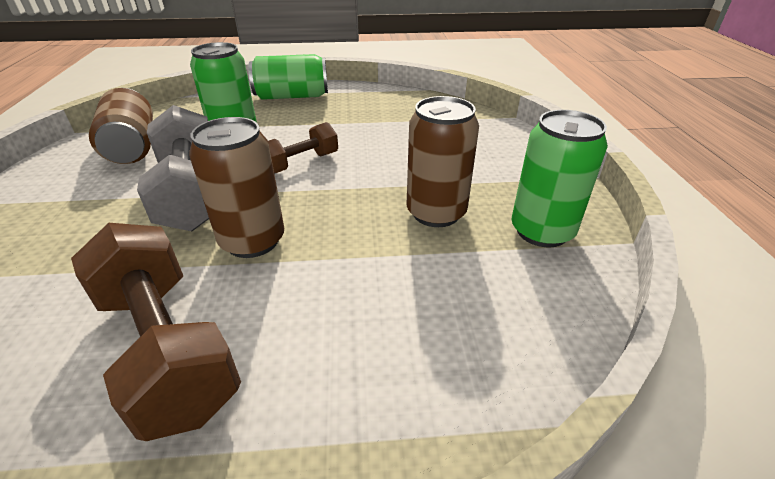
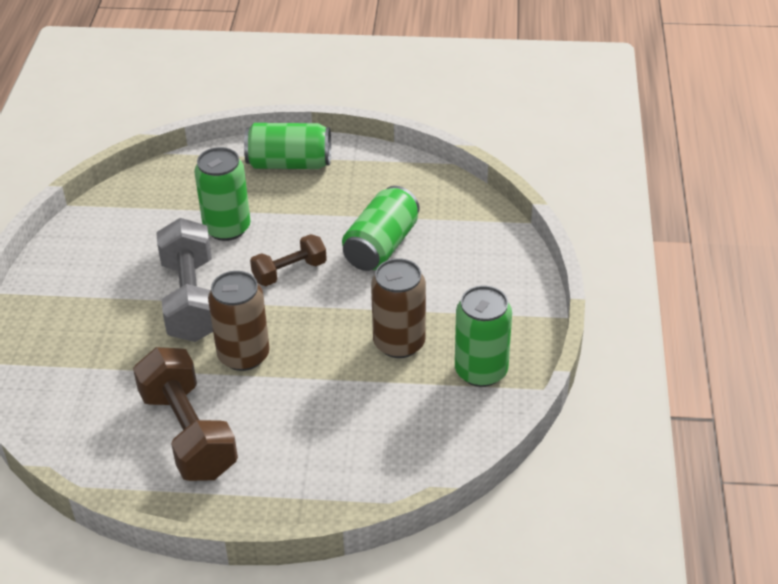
camera: 10 degrees right, 5 degrees up
(132, 146) = (128, 233): brown can -> none
(388, 139) = (381, 246): none -> green can

